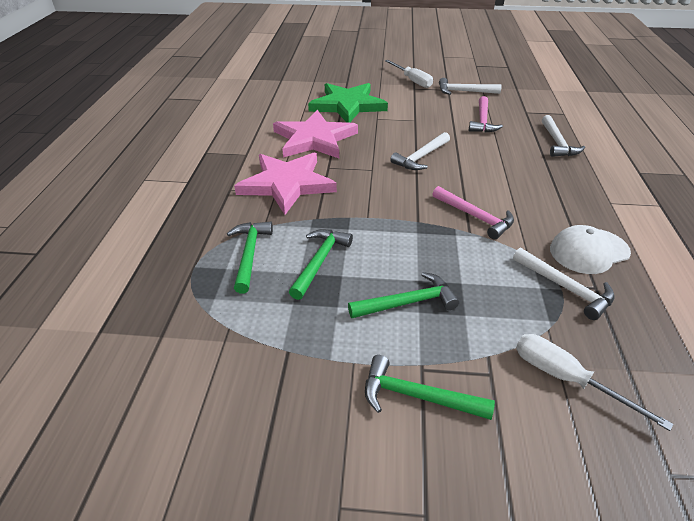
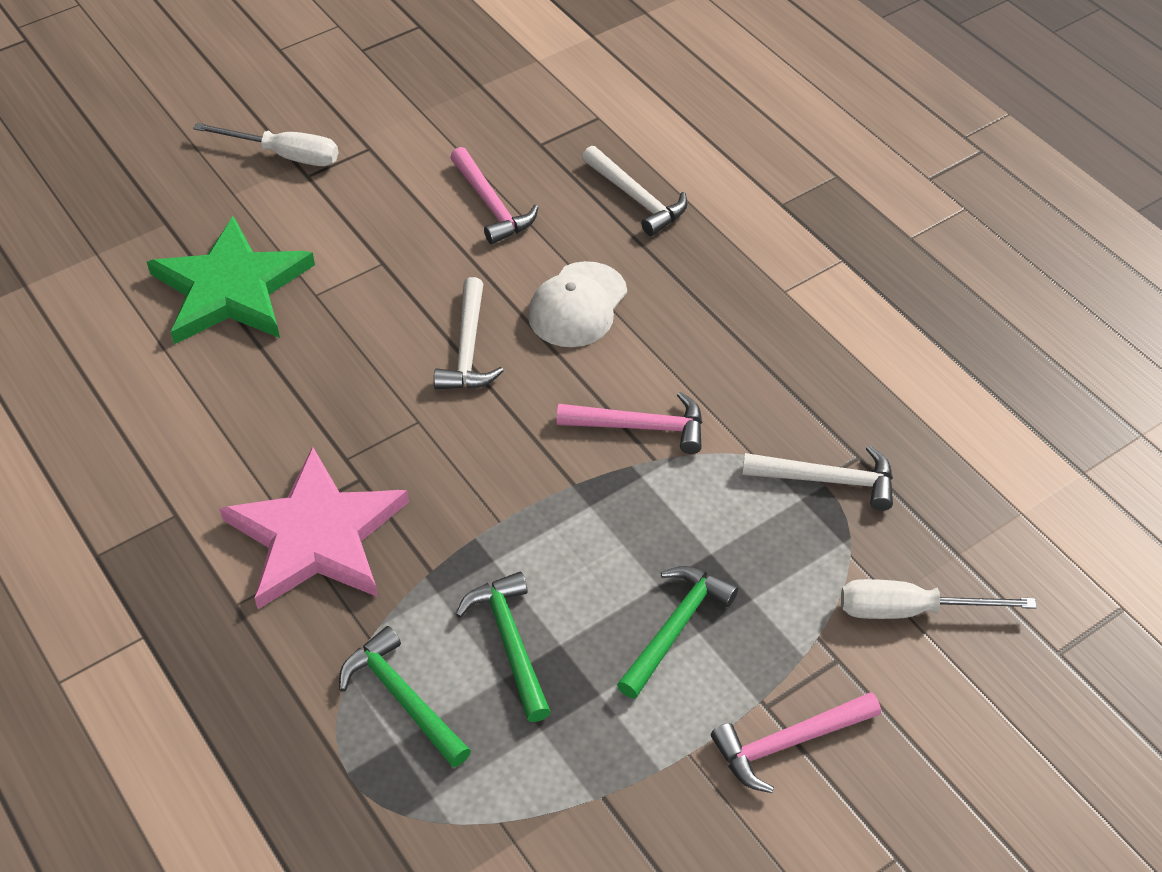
camera: 40 degrees left, 10 degrees up
(314, 139) = (257, 408): pink star -> none
(417, 396) = (788, 743): green hammer -> pink hammer
(464, 91) = (401, 140): white hammer -> none
(589, 251) = (814, 400): white cap -> white cap (577, 305)

